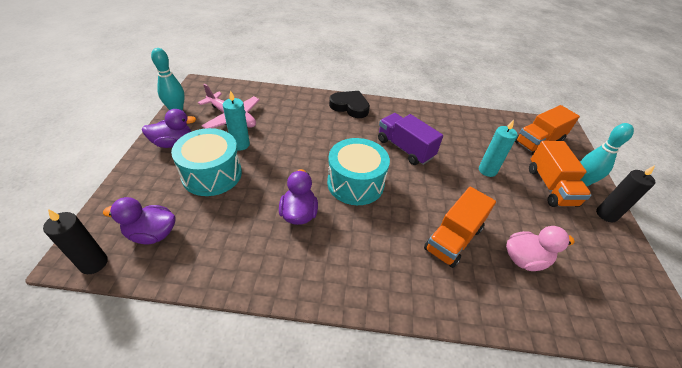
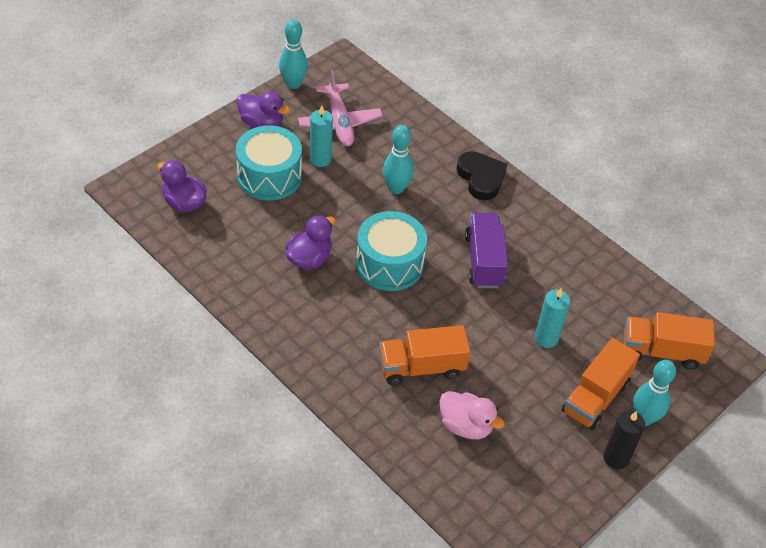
camera: 40 degrees right, 5 degrees up
(94, 263) = (131, 201): black candle -> none
(309, 136) = (396, 188): none -> turquoise bowling pin

